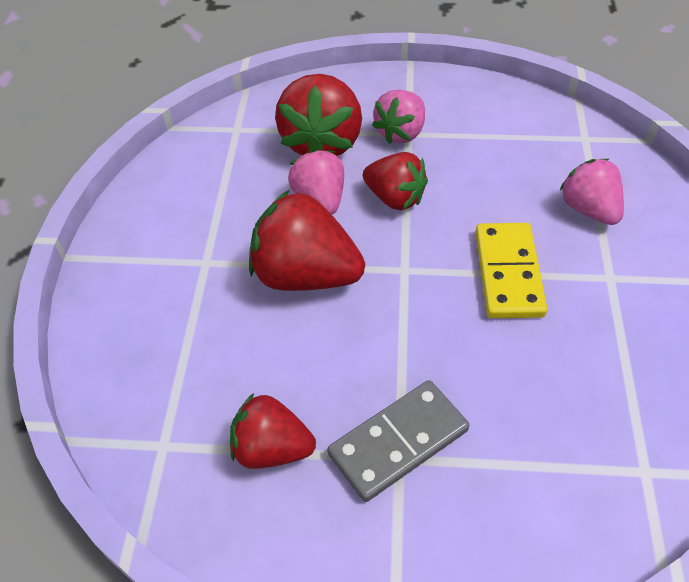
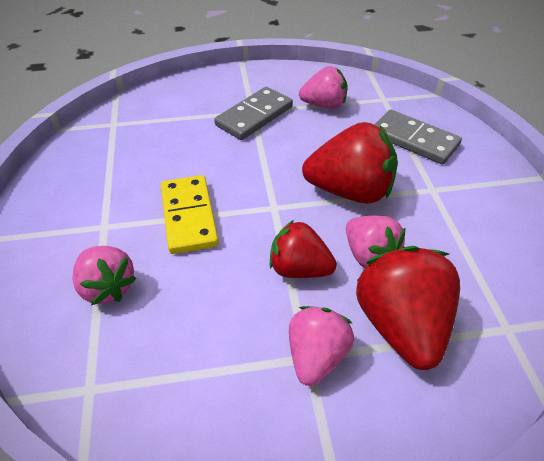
camera: 165 degrees right, 5 degrees down
(175, 342) = (414, 140): none -> grey domino
(272, 448) = (324, 105): red strawberry -> pink strawberry

